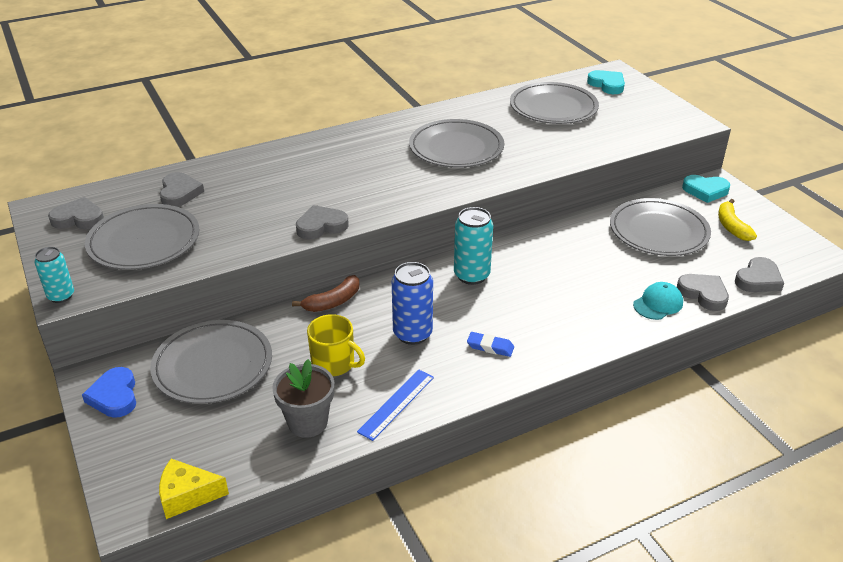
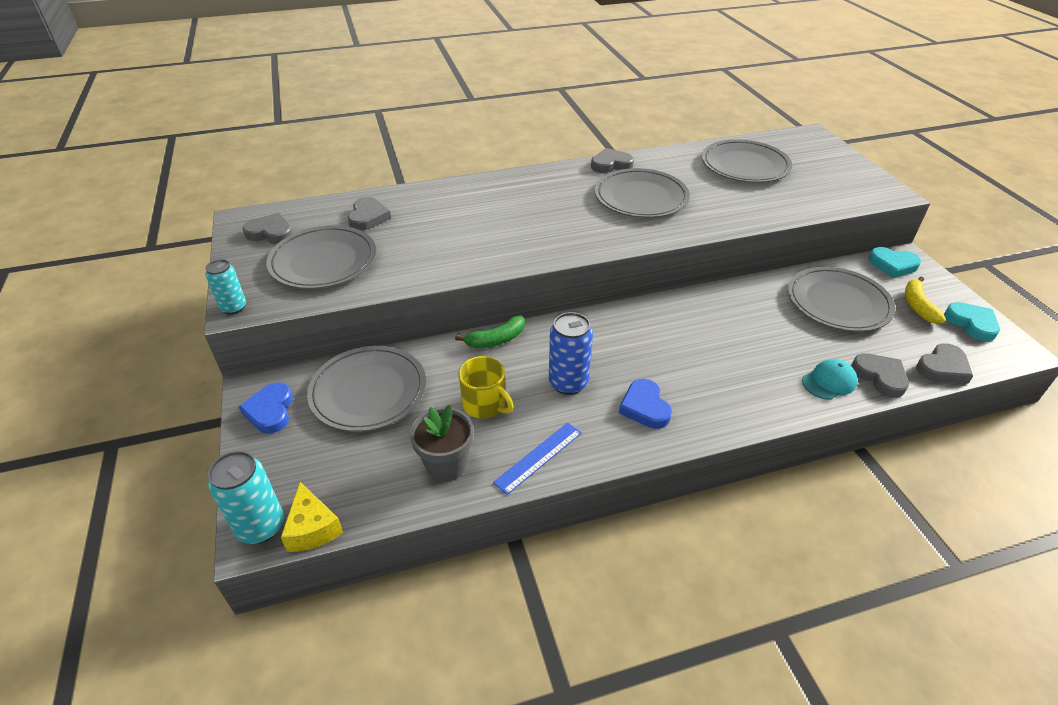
camera: 10 degrees right, 5 degrees up
(187, 495) = (312, 528): yellow cheese -> yellow cheese turned 120 degrees counterclockwise
(321, 226) = (493, 263): grey heart -> grey heart (611, 164)
(333, 302) = (496, 339): brown banana -> green banana
(471, 275) = (637, 328): turquoise can -> turquoise can (261, 526)
(490, 347) = (644, 407): blue eraser -> blue heart
(607, 85) = (803, 147): turquoise heart -> turquoise heart (972, 323)

